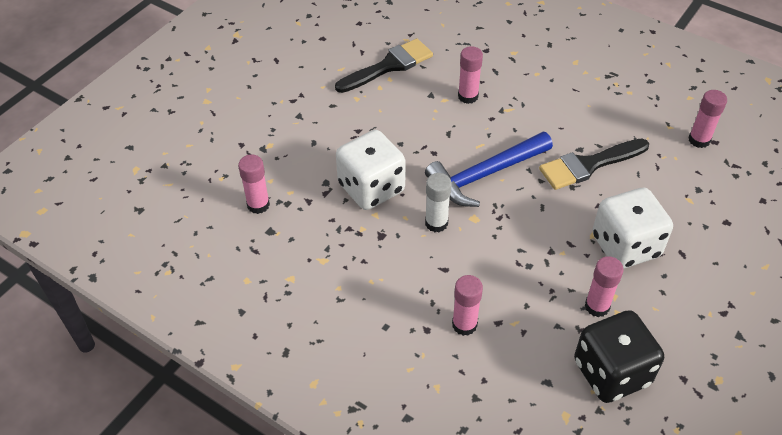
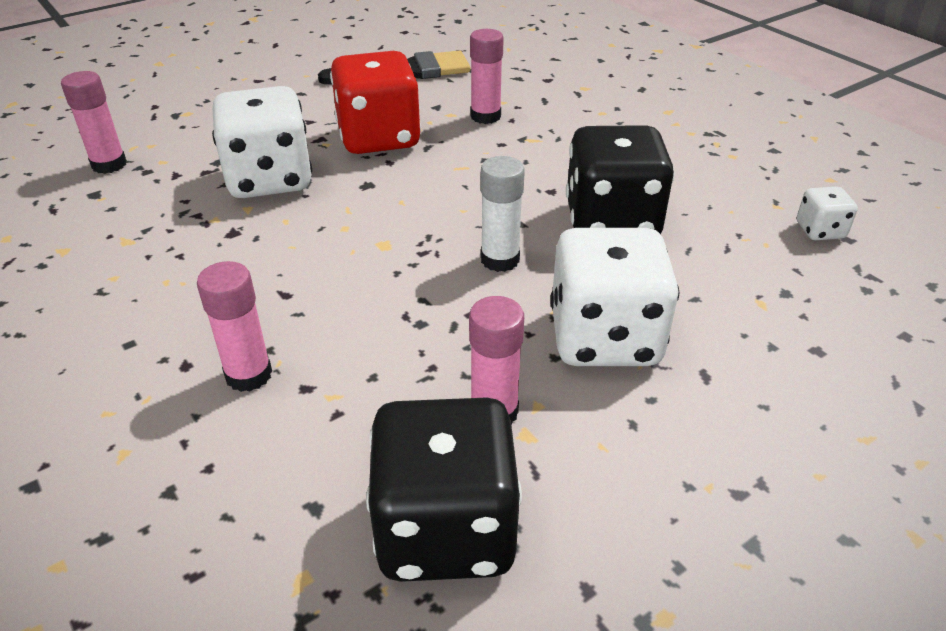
camera: 20 degrees right, 10 degrees down
(414, 134) = (379, 138): none -> red dice
(436, 223) = (323, 237): white glue stick -> white glue stick (500, 260)
(485, 175) = (442, 199): blue hammer -> none
(589, 165) = (611, 222): black brush -> black dice
(699, 140) = (820, 231): pink glue stick -> white dice

